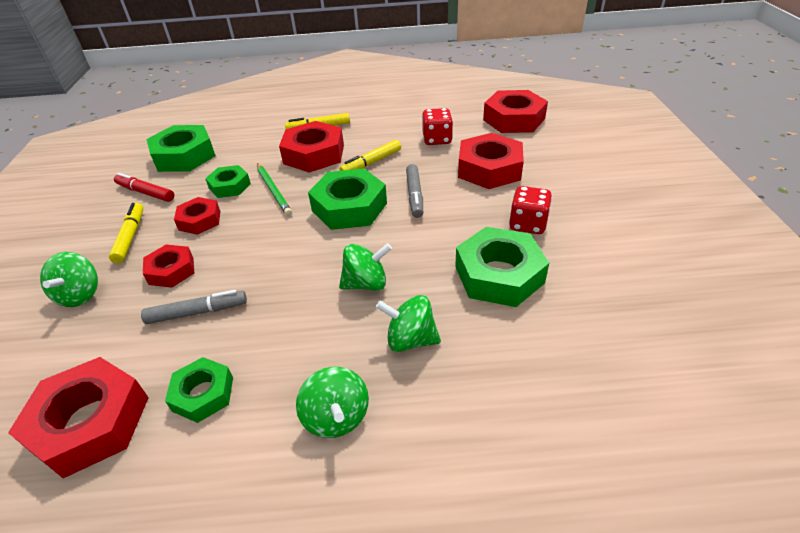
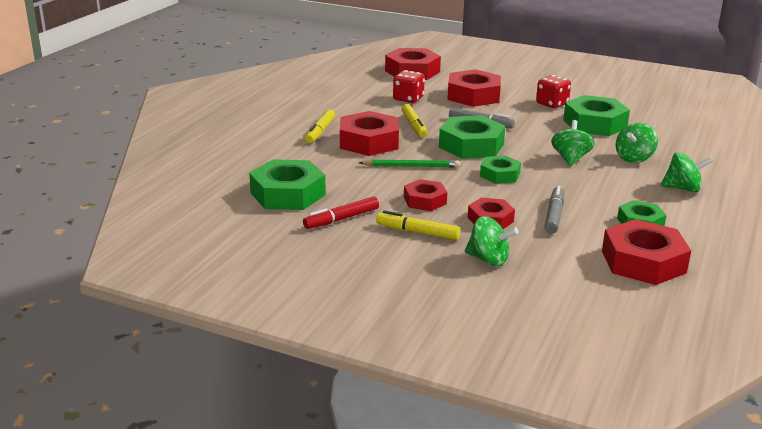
camera: 65 degrees left, 15 degrees down
(230, 186) = (380, 181): green nut -> green nut (499, 175)

